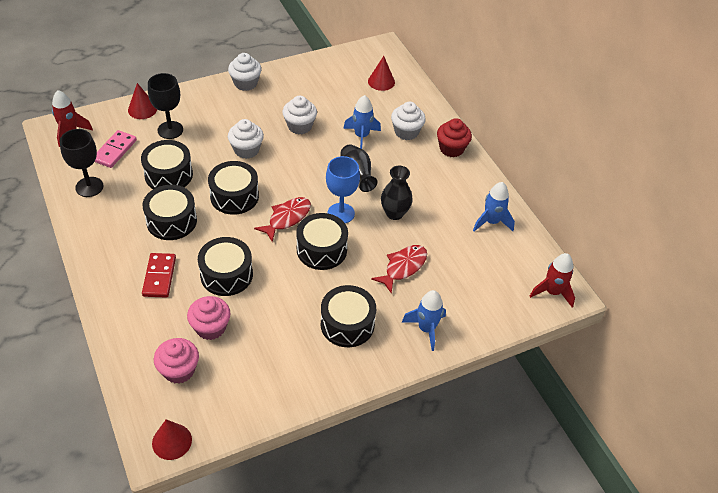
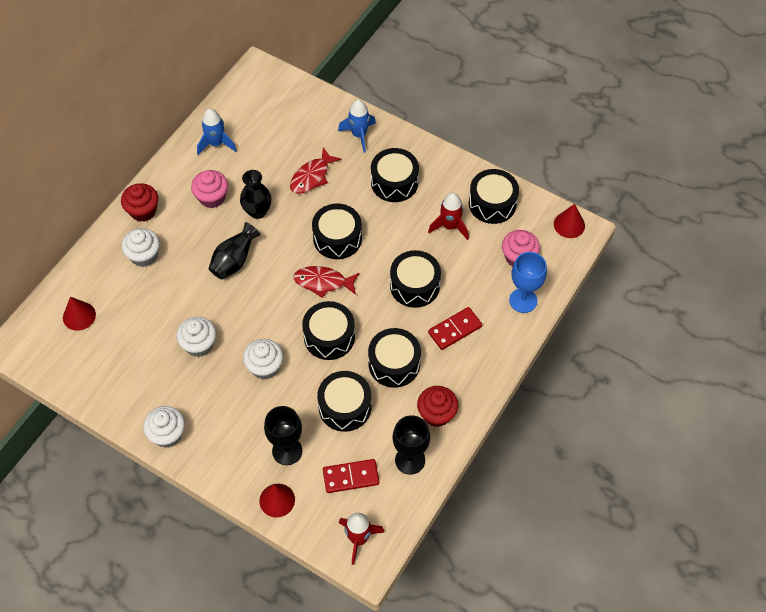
camera: 120 degrees left, 10 degrees up
(104, 222) = (436, 414): none -> red cupcake
(115, 150) = (351, 477): pink domino -> red domino
(210, 327) = (469, 263): pink cupcake -> pink cupcake (212, 197)
(256, 389) = (492, 203): none -> black drum
(341, 213) = (287, 248): blue goblet -> blue goblet (523, 300)
(361, 136) = (176, 287): blue rocket -> none
(403, 267) = (312, 177): red fish -> red fish turned 60 degrees counterclockwise
(552, 292) = (263, 79): red rocket -> red rocket (450, 226)

